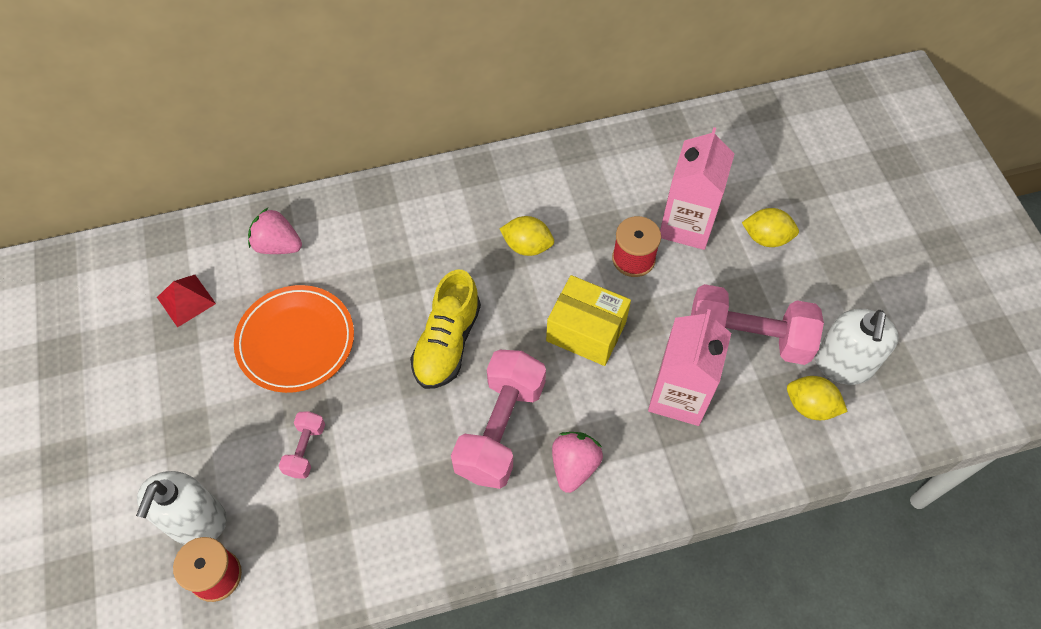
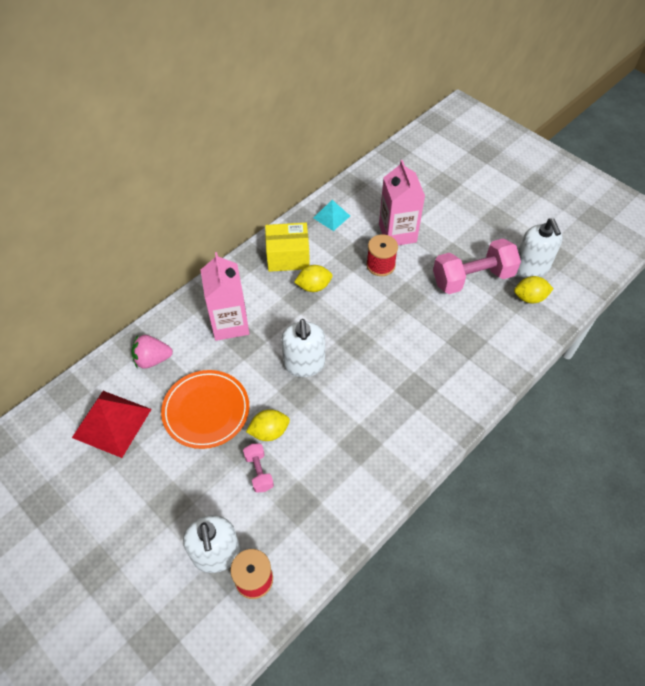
camera: 30 degrees left, 5 degrees down
(186, 300) = (112, 423): red pyramid -> red pyramid, size x1.75
(447, 343) = (304, 364): yellow shoe -> white soap dispenser
(500, 429) = (370, 397): pink dumbbell -> none
(574, 466) = (427, 395): pink strawberry -> none
(586, 331) = (382, 317): yellow box -> yellow box (288, 257)
(614, 161) = (331, 217): none -> turquoise pyramid
(679, 396) = (458, 327): pink carton -> pink carton (230, 324)
(766, 238) = (445, 221): yellow lemon -> yellow lemon (269, 432)

